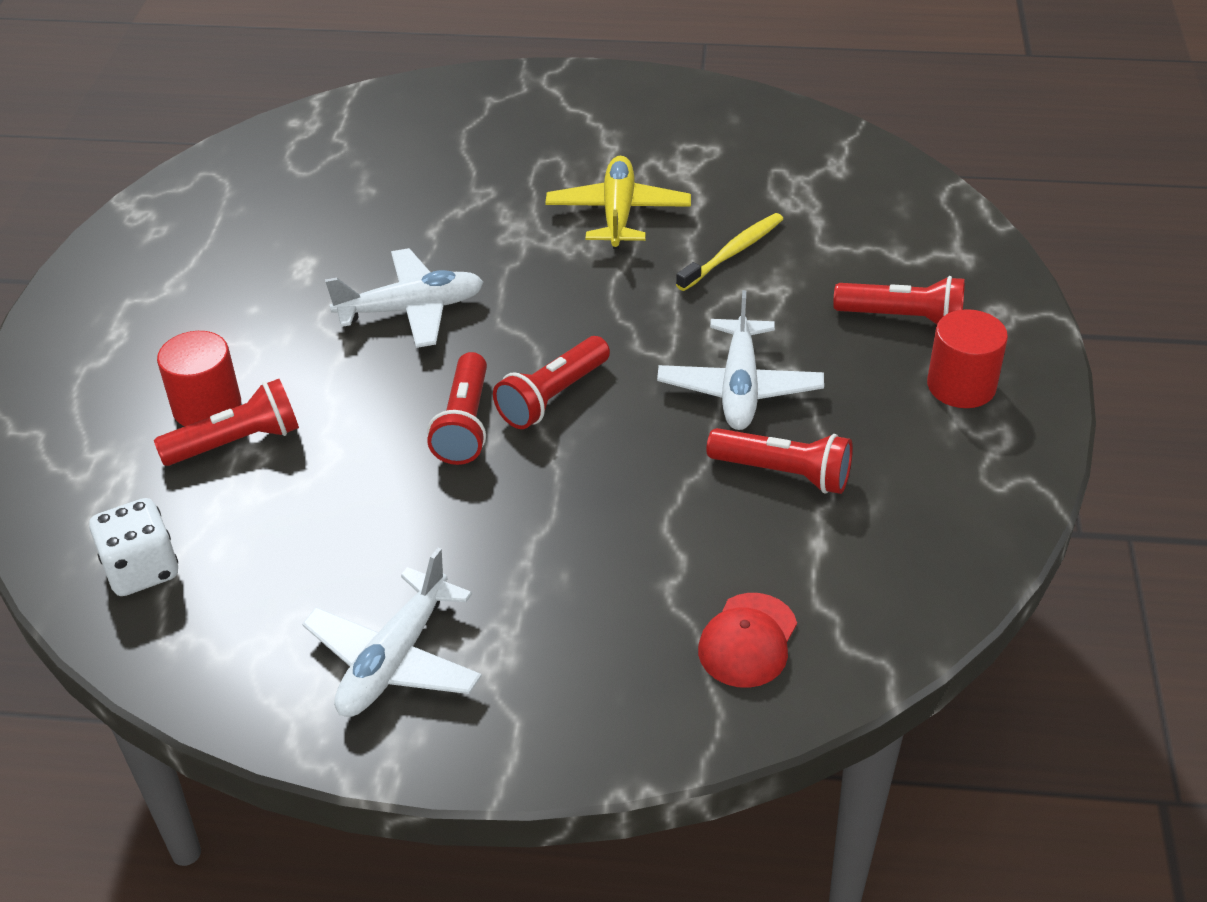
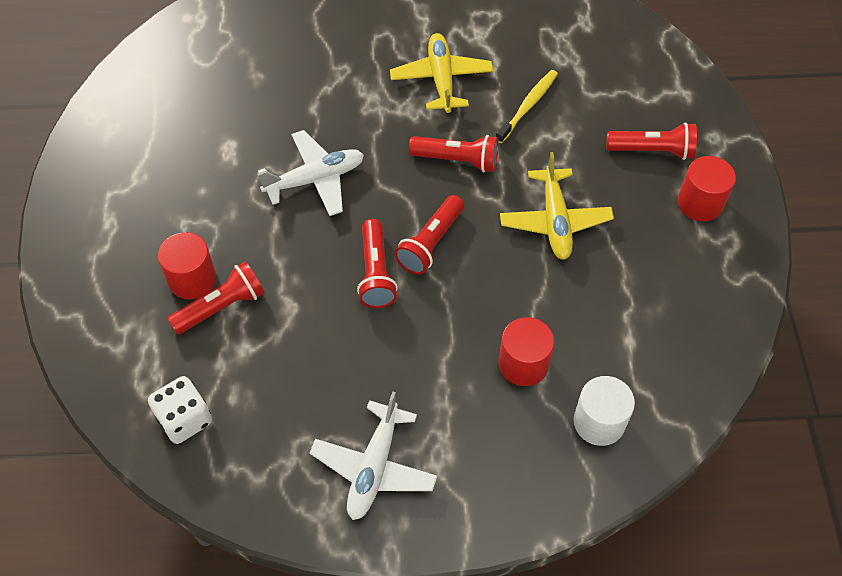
camera: 10 degrees left, 15 degrees up
(650, 555) = (523, 364): none -> red cylinder
(739, 387) = (555, 221): white plane -> yellow plane
(748, 640) = (599, 422): red cap -> white cylinder
(784, 473) = (597, 288): red flashlight -> red flashlight (457, 160)

